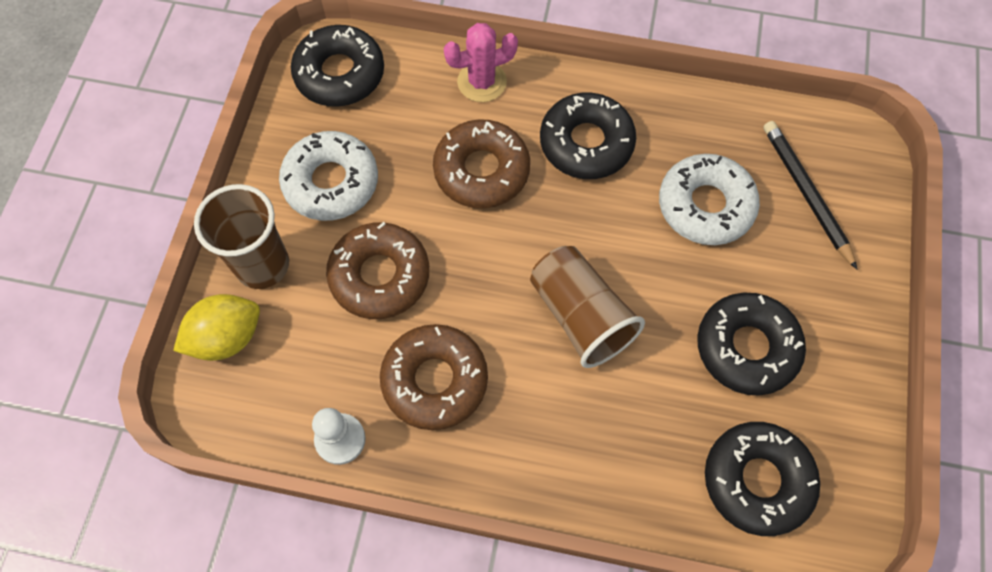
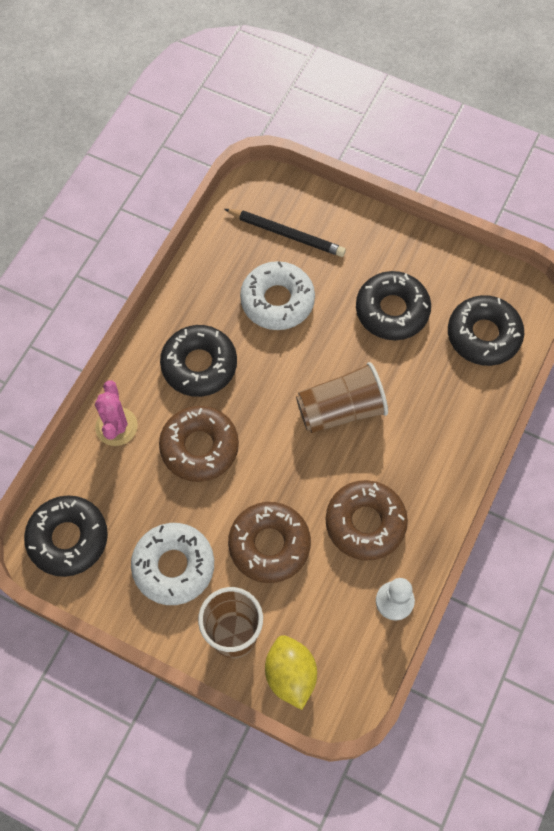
camera: 75 degrees left, 0 degrees up
(806, 193) = (287, 234): black pencil -> black pencil turned 150 degrees counterclockwise

